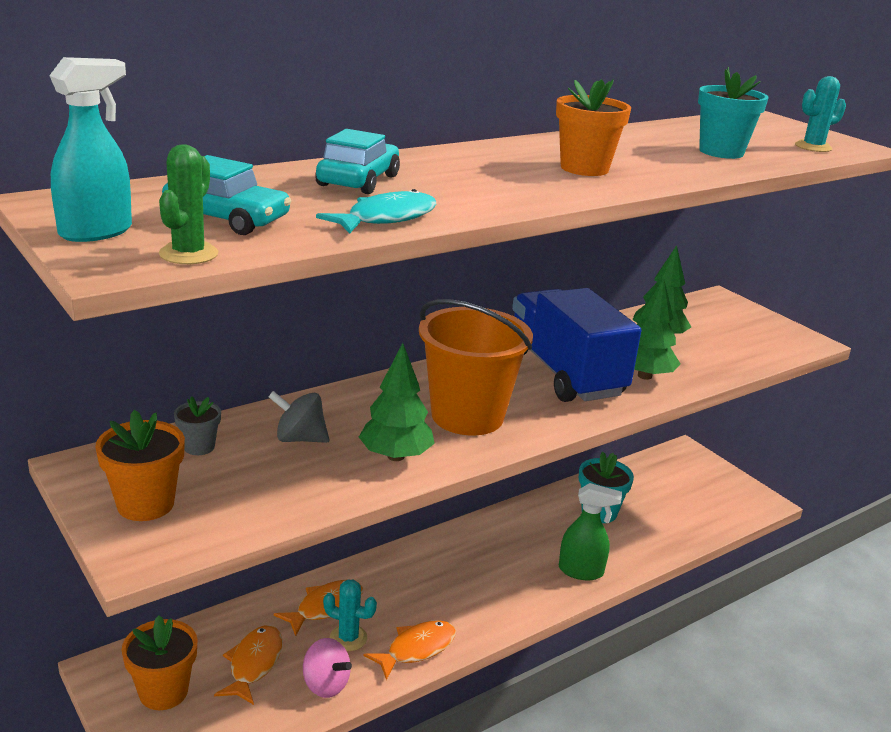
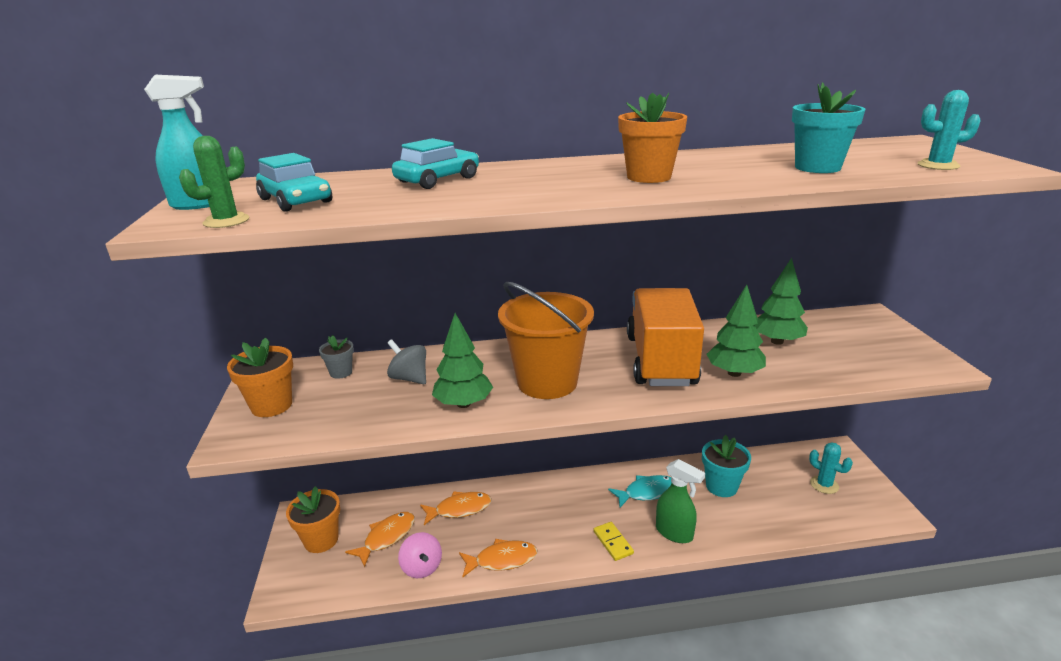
camera: 30 degrees right, 0 degrees up
(348, 638) = (460, 537): turquoise cactus -> turquoise cactus (824, 485)
(386, 218) = (409, 206): turquoise fish -> turquoise fish (647, 492)
(525, 597) = (613, 542): none -> yellow domino
(564, 373) = (660, 360): blue truck -> orange truck

